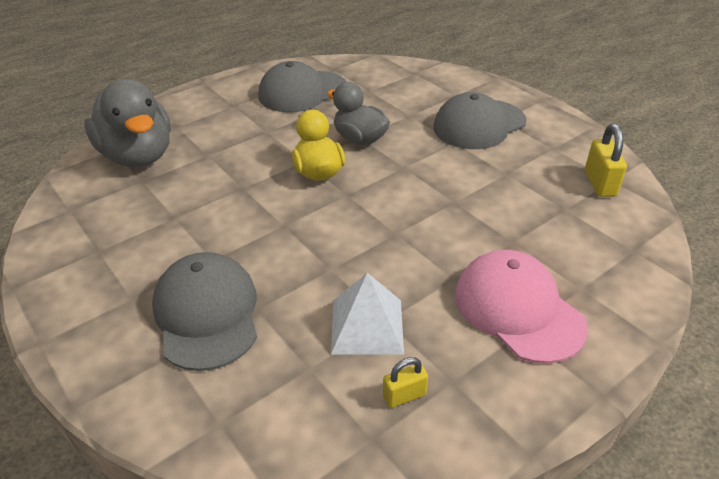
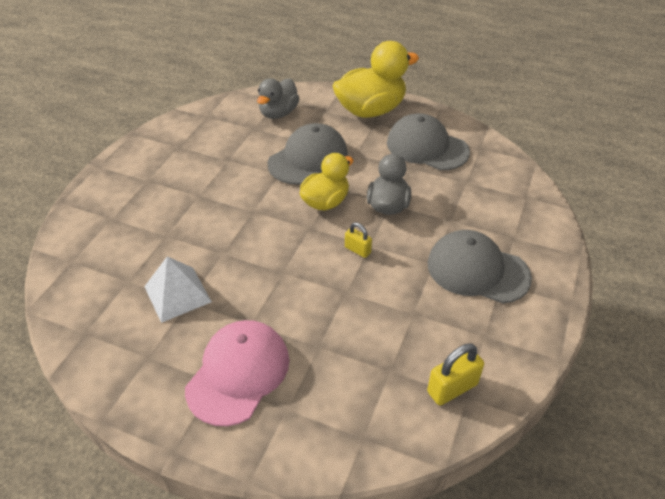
camera: 60 degrees right, 5 degrees up
(138, 156) = (278, 113): grey duck -> grey duck, size x0.63
(207, 313) = (151, 216): grey cap -> grey cap (308, 159)
(211, 101) = (371, 110): none -> yellow duck
(404, 395) = (125, 336): yellow padlock -> yellow padlock (357, 250)

